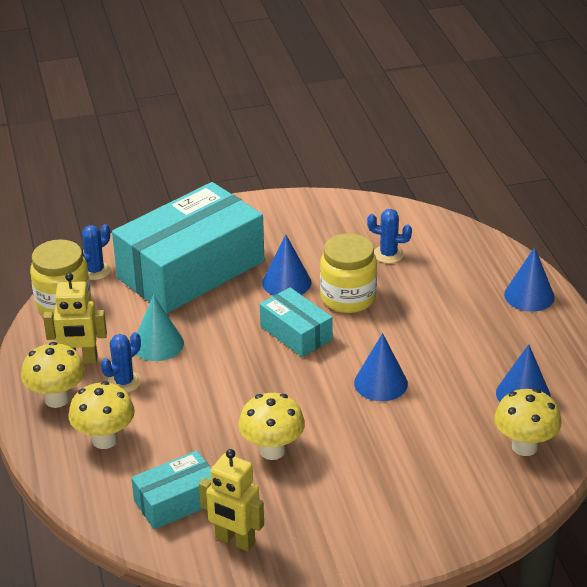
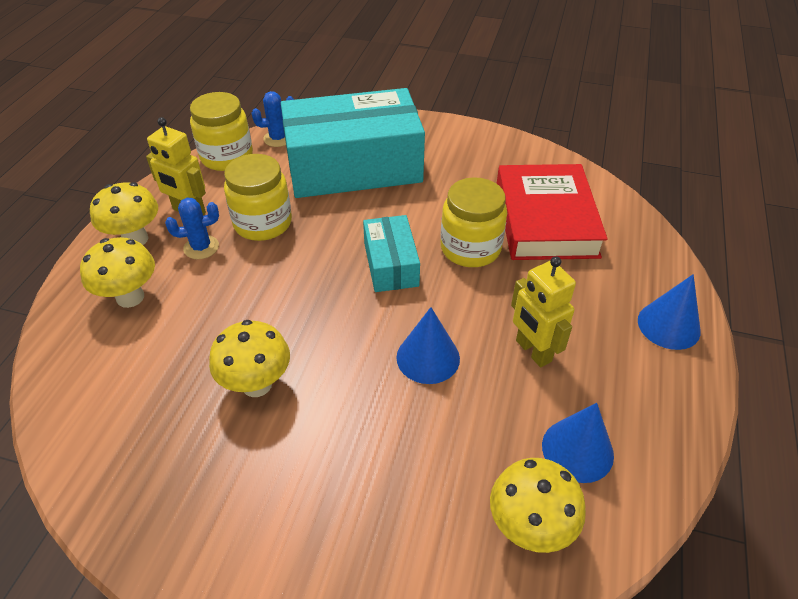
camera: 30 degrees right, 10 degrees up
(158, 344) = (263, 223): turquoise cone -> yellow jar
(177, 501) = (121, 397): turquoise box -> none
(234, 541) = (124, 477): yellow robot -> yellow robot (533, 351)
(286, 282) = (425, 210): blue cone -> none
(388, 254) = (545, 219): blue cactus -> red book

